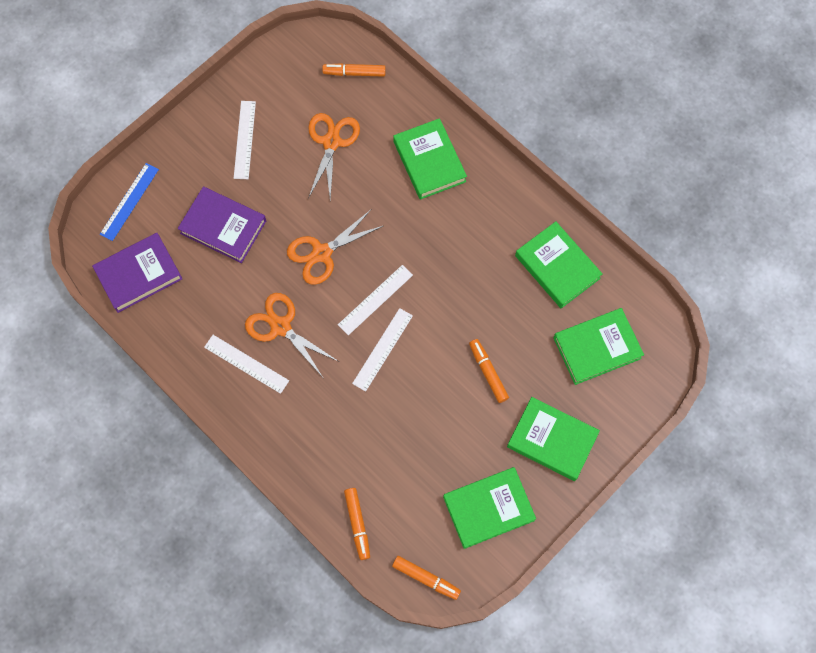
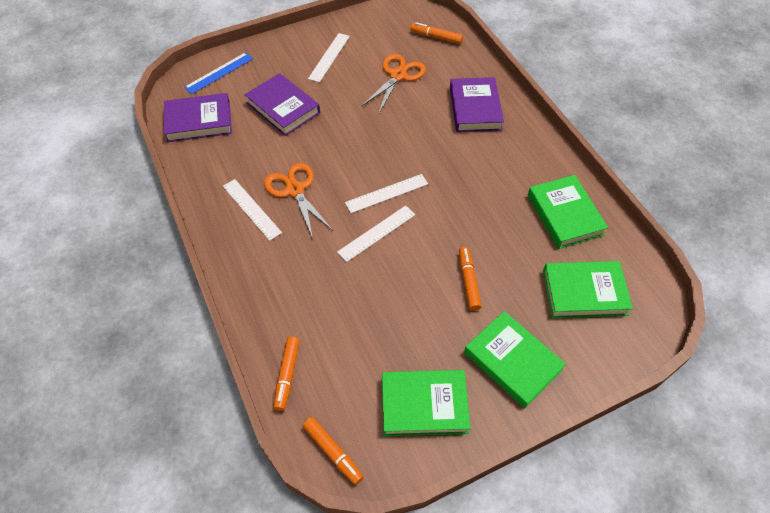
camera: 20 degrees right, 15 degrees down
(322, 253) = (355, 147): orange scissors -> none
(429, 161) = (475, 108): green book -> purple book

